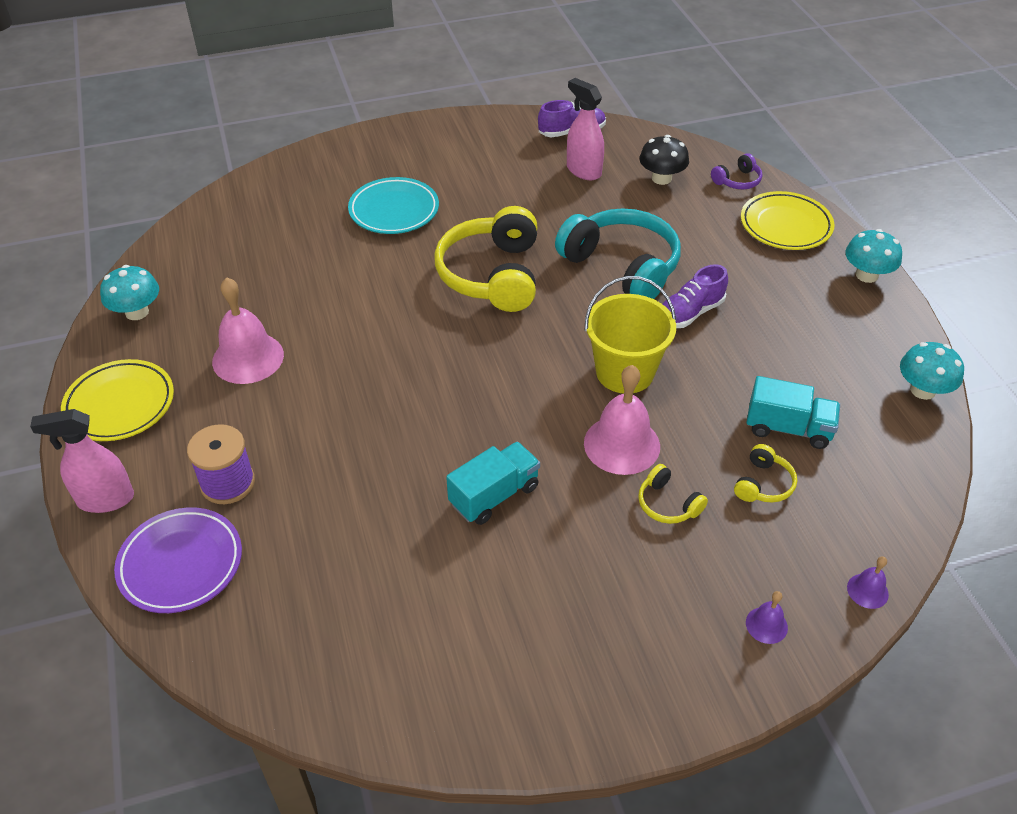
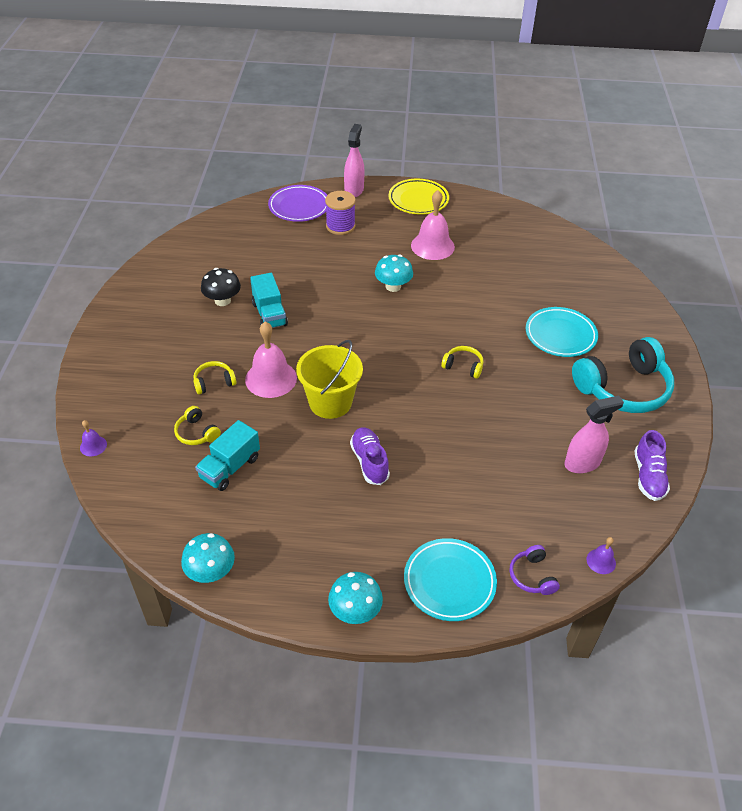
camera: 110 degrees right, 0 degrees up
(137, 312) = (493, 212): turquoise mushroom -> turquoise mushroom (393, 286)
(492, 275) = (463, 366): yellow headphones -> yellow headphones, size x0.45
(622, 266) = (441, 442): turquoise headphones -> turquoise headphones (623, 388)
(661, 178) = (554, 516): black mushroom -> black mushroom (222, 300)
(766, 625) = (110, 391): purple bell -> purple bell (601, 561)
(785, 225) = (449, 582): yellow plate -> turquoise plate

